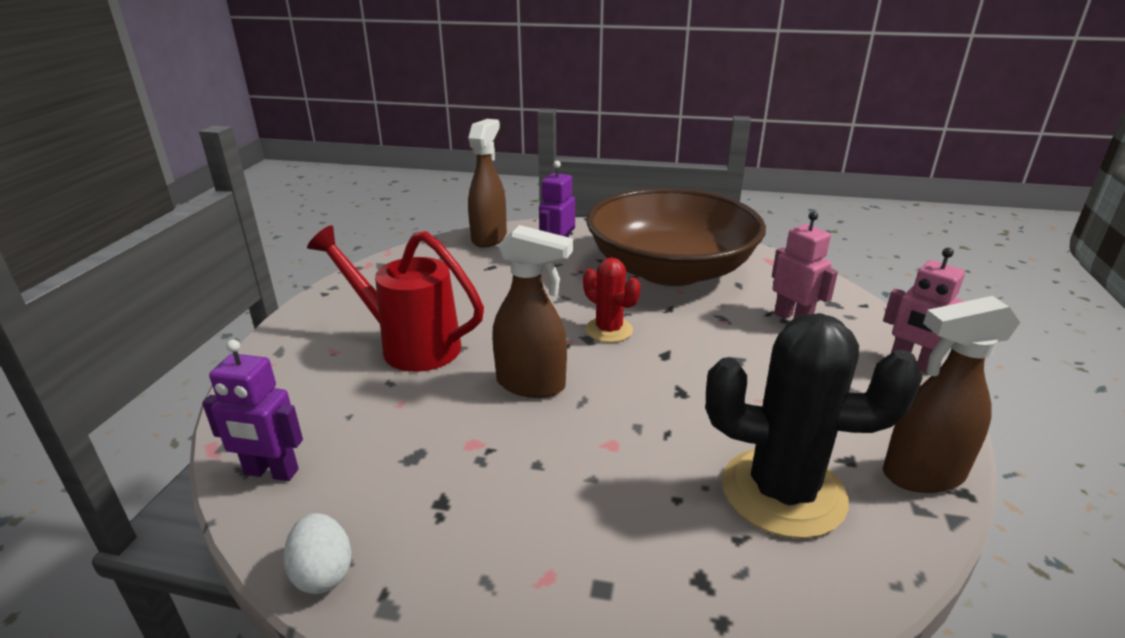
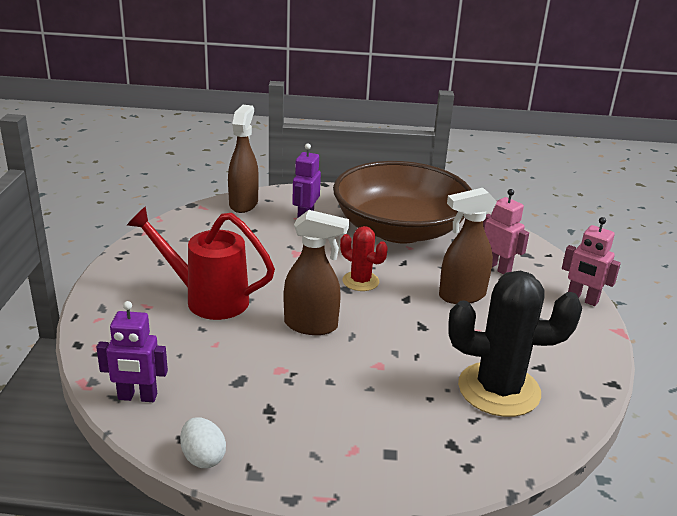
camera: 10 degrees left, 0 degrees up
(922, 474) = (587, 374): brown spray bottle -> brown spray bottle (461, 296)

